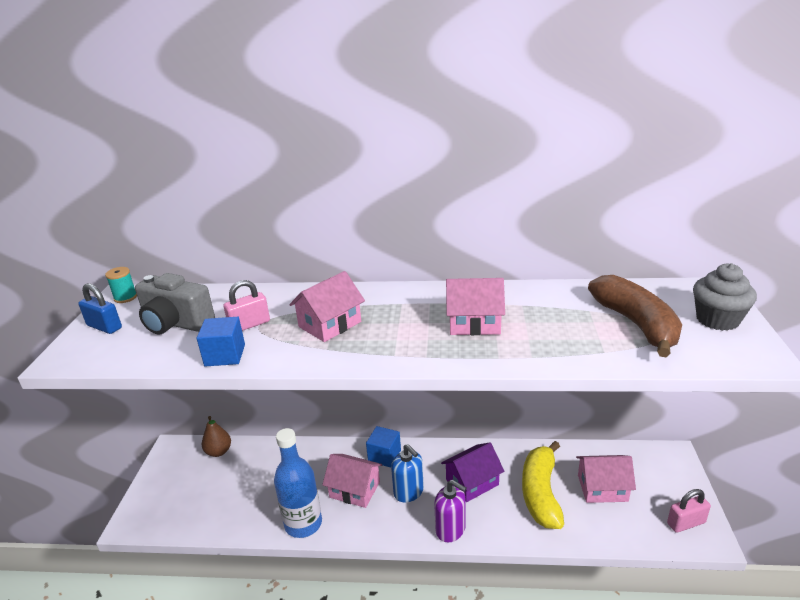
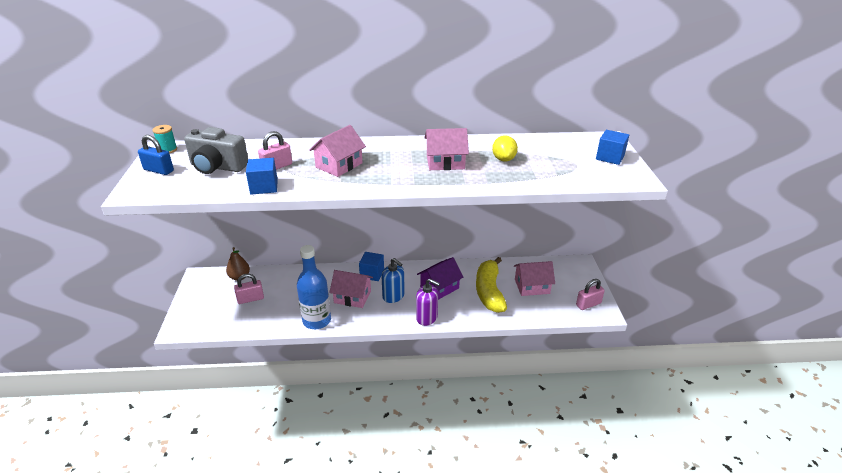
camera: 10 degrees left, 5 degrees up
(226, 485) = (250, 299): none -> pink padlock
(557, 320) = (503, 159): none -> yellow lemon
(636, 324) = (557, 161): brown banana -> none
(717, 320) = (610, 157): grey cupcake -> blue cube

